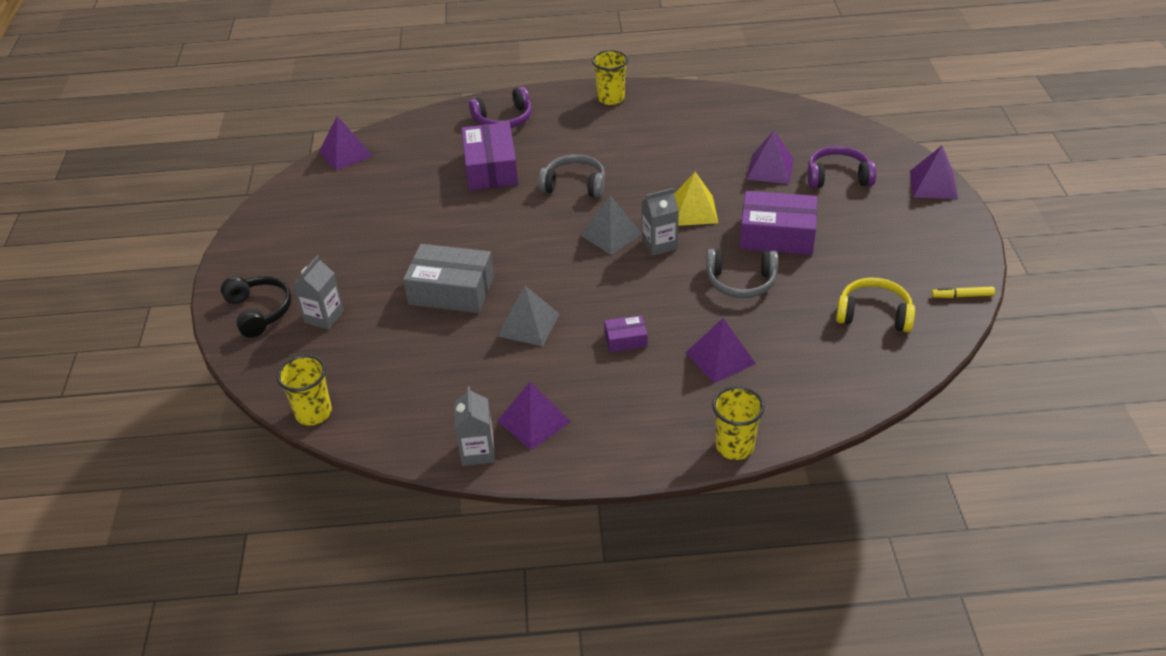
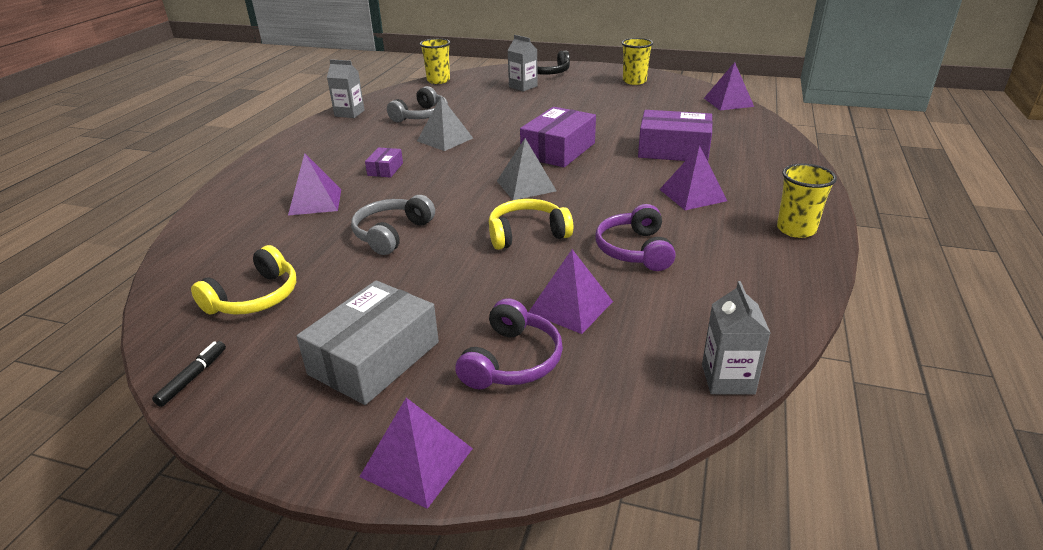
camera: 110 degrees right, 10 degrees down
(451, 291) = (511, 120): grey box -> grey box (374, 358)
(504, 119) = (765, 165): purple headphones -> purple headphones (634, 250)
(534, 421) = (351, 130): purple pyramid -> purple pyramid (692, 195)
(574, 185) = (619, 181): grey headphones -> grey headphones (421, 116)
(659, 244) = (489, 205): grey carton -> grey carton (727, 379)
(693, 210) = (527, 234): yellow pyramid -> yellow headphones
(734, 446) = (227, 187): yellow cup -> yellow cup (634, 81)
(777, 235) = (439, 274): purple box -> purple box (558, 150)
(962, 296) = (193, 377): yellow marker -> black marker

